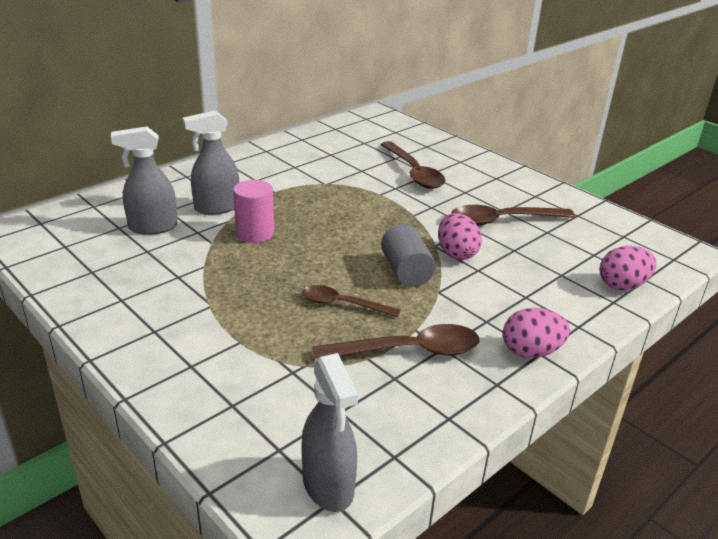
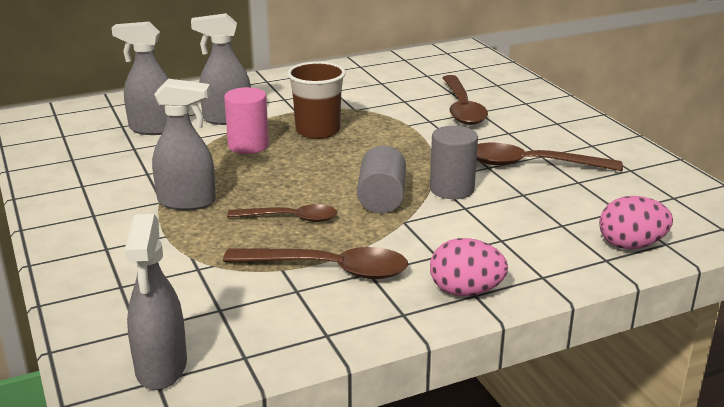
camera: 20 degrees right, 5 degrees down
(237, 302) = (187, 202): none -> grey spray bottle
(307, 210) = (317, 131): none -> brown cup
(342, 304) = (291, 218): brown spoon -> brown spoon turned 150 degrees clockwise
(456, 253) = (452, 189): pink egg -> grey cylinder

